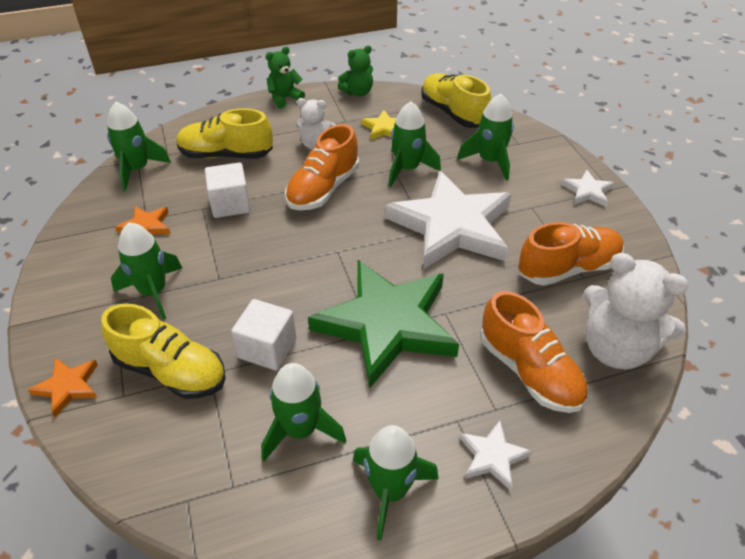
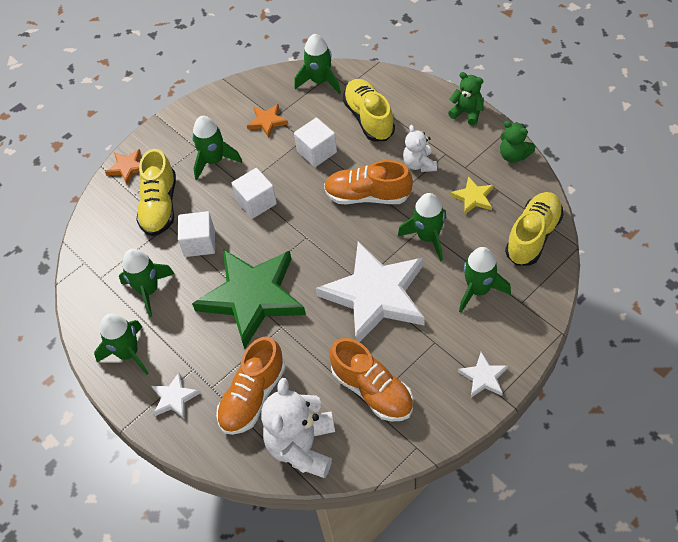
camera: 70 degrees right, 10 degrees up
(253, 275) = (256, 202): none -> white cube

